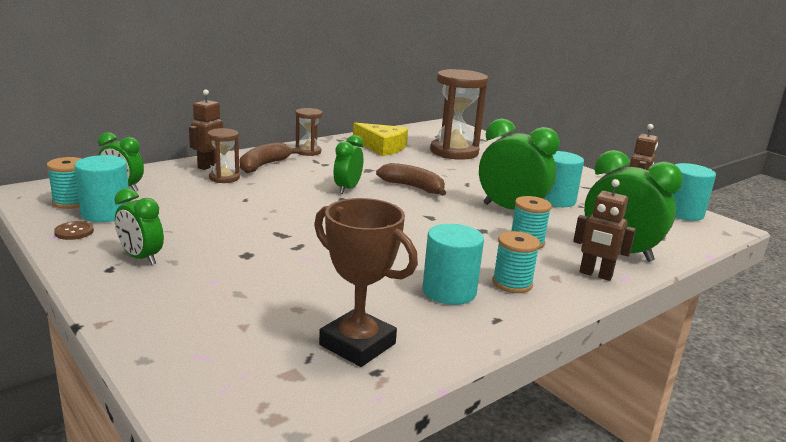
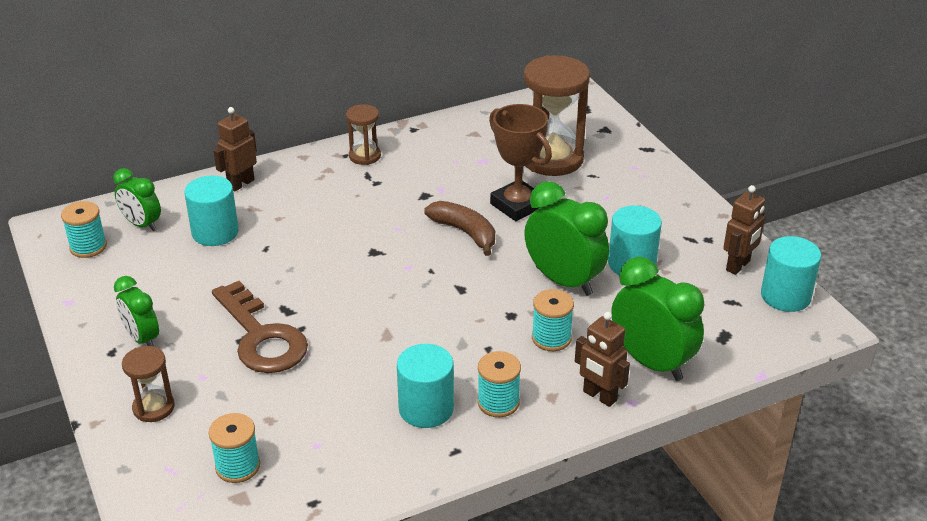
camera: 15 degrees right, 15 degrees up
(74, 232) = (86, 295): brown button -> none
(106, 213) = (119, 267): turquoise cylinder -> turquoise cylinder (215, 232)
(224, 178) = (252, 208): brown hourglass -> brown hourglass (153, 407)
(263, 165) = (303, 184): brown banana -> none
(264, 252) = (261, 336): none -> brown key
(278, 347) = (237, 466): none -> turquoise spool
(347, 189) = (385, 233): green clock -> none
(357, 344) = (308, 469): brown trophy -> brown trophy (517, 205)
(382, 147) = (462, 147): yellow cheese -> none

